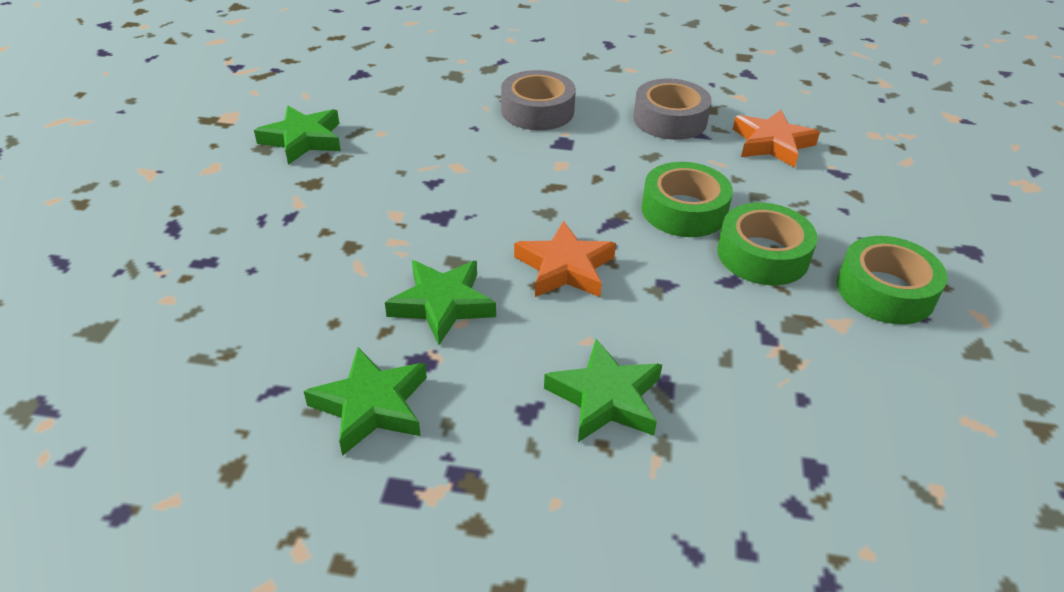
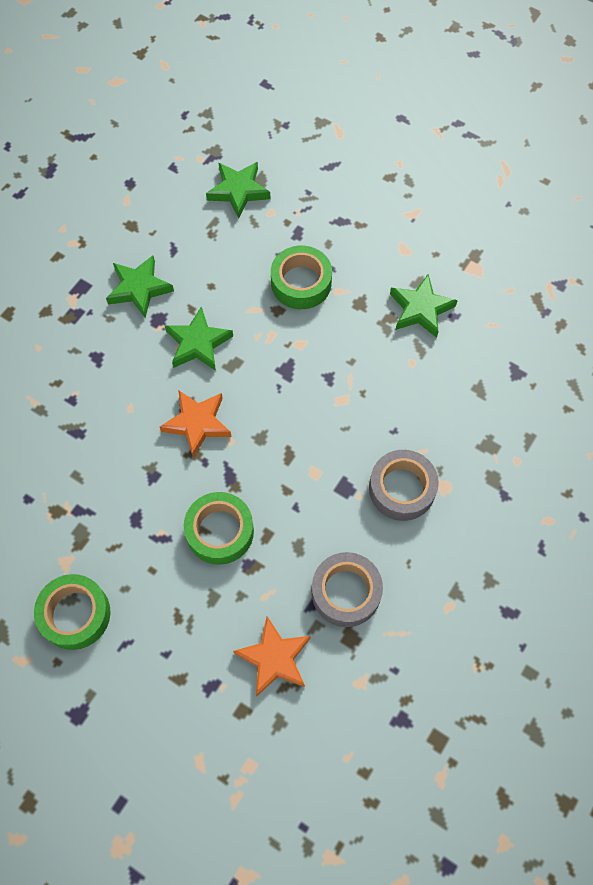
camera: 115 degrees right, 25 degrees up
(606, 398) = (84, 398): green star -> green star (238, 191)
(762, 255) = (148, 556): green tape -> green tape (301, 283)

